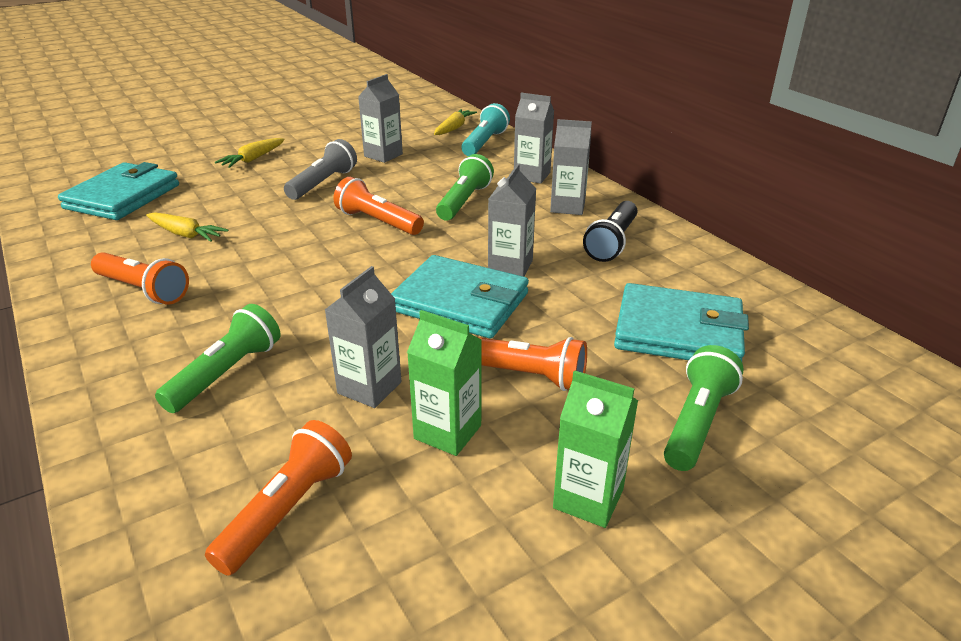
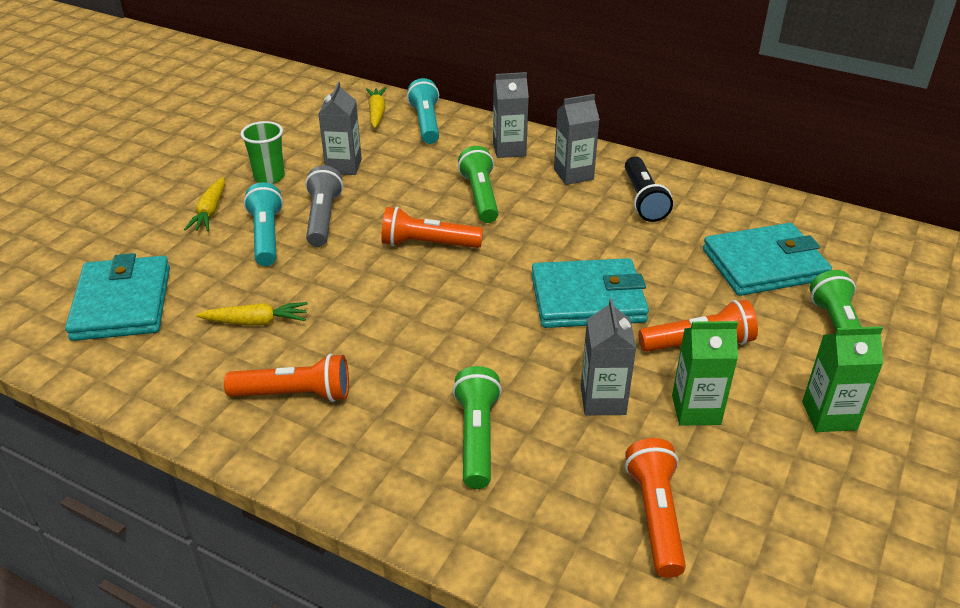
camera: 30 degrees left, 5 degrees up
(268, 184) = (266, 236): none -> turquoise flashlight
(321, 149) = (269, 177): none -> green cup
(510, 266) = (590, 251): grey carton -> none

